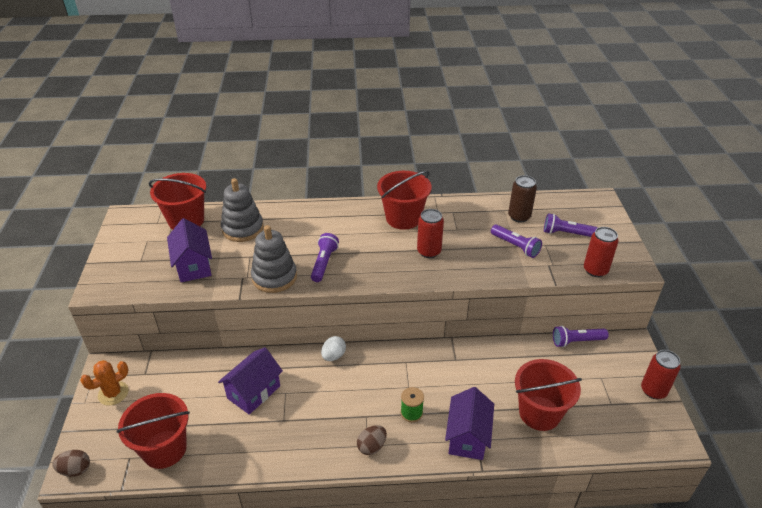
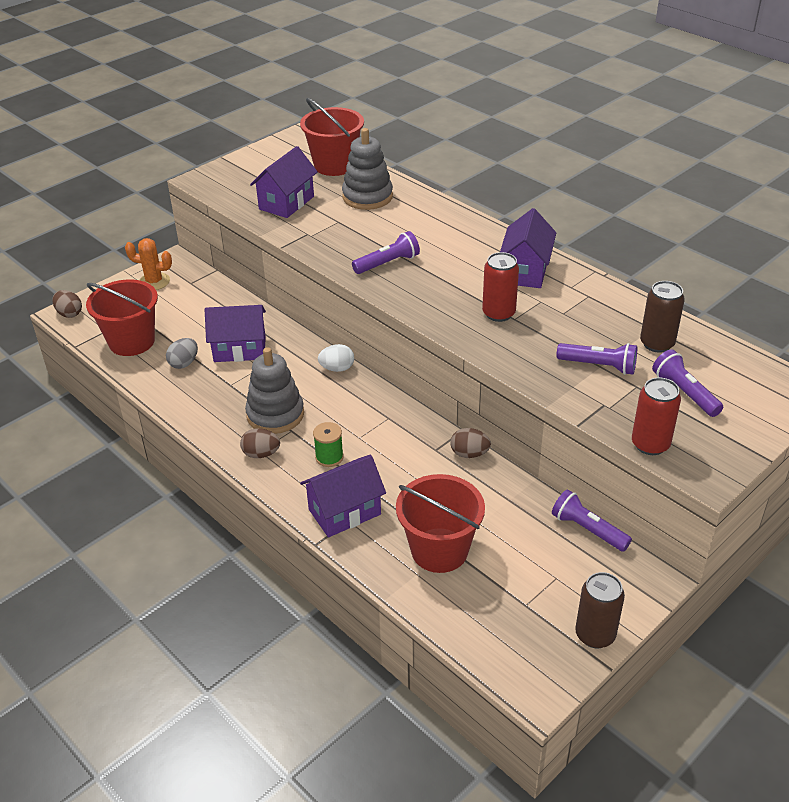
camera: 50 degrees right, 0 degrees up
(229, 432) = (184, 363): none -> grey egg
(274, 277) = (330, 249): grey stacking toy -> grey stacking toy (275, 414)
(403, 218) = (525, 271): red bucket -> purple house
(474, 347) = (469, 454): none -> brown egg
(515, 246) = (599, 366): purple flashlight -> purple flashlight turned 75 degrees counterclockwise
(653, 390) = (595, 635): red can -> brown can

